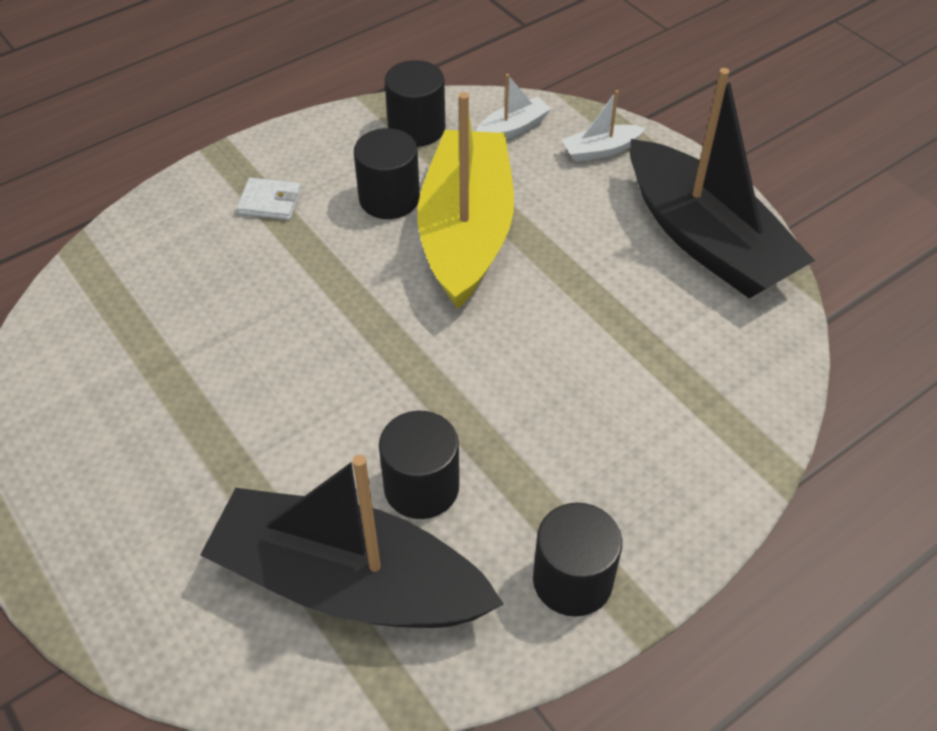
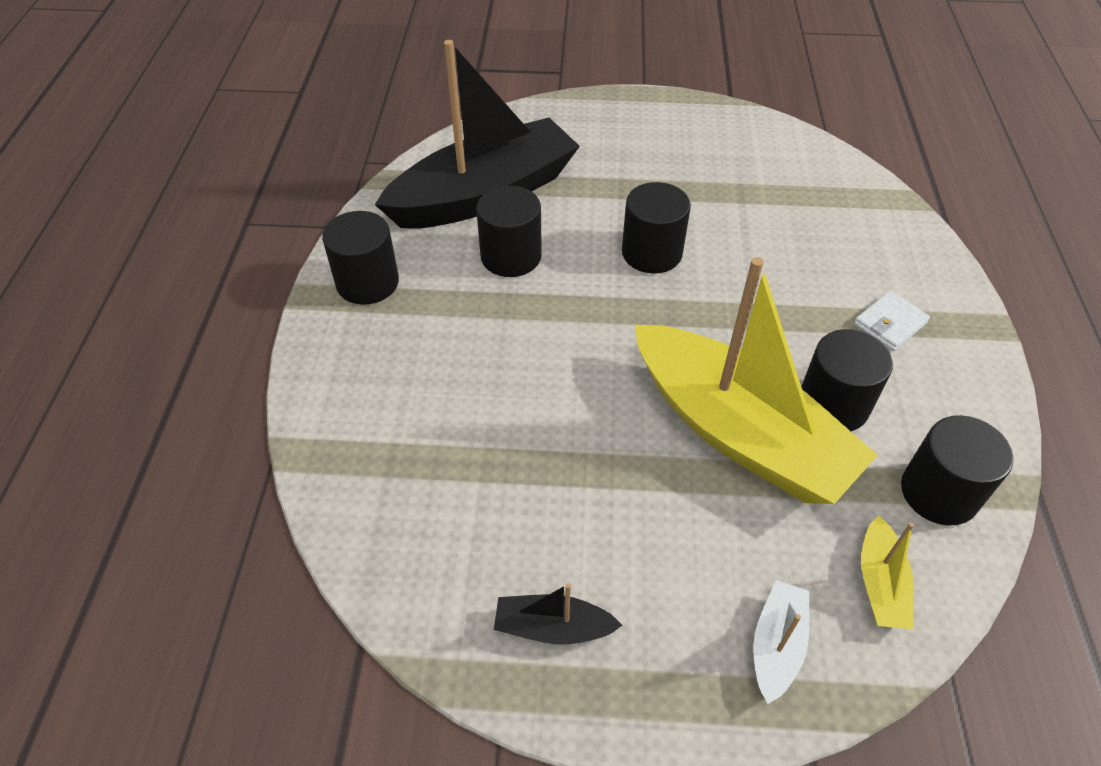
camera: 130 degrees right, 0 degrees up
(315, 383) = (651, 253): none -> black cylinder
(512, 128) = (880, 583): white boat -> yellow boat
(706, 240) = (553, 627): black boat -> black boat, size x0.40

